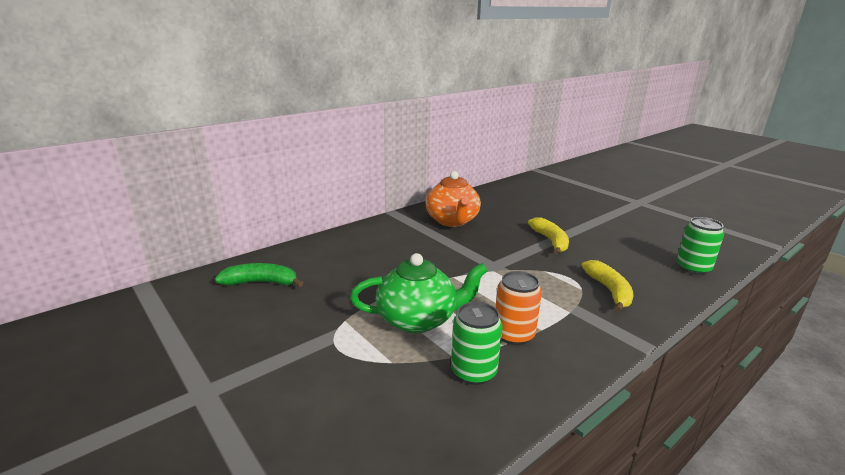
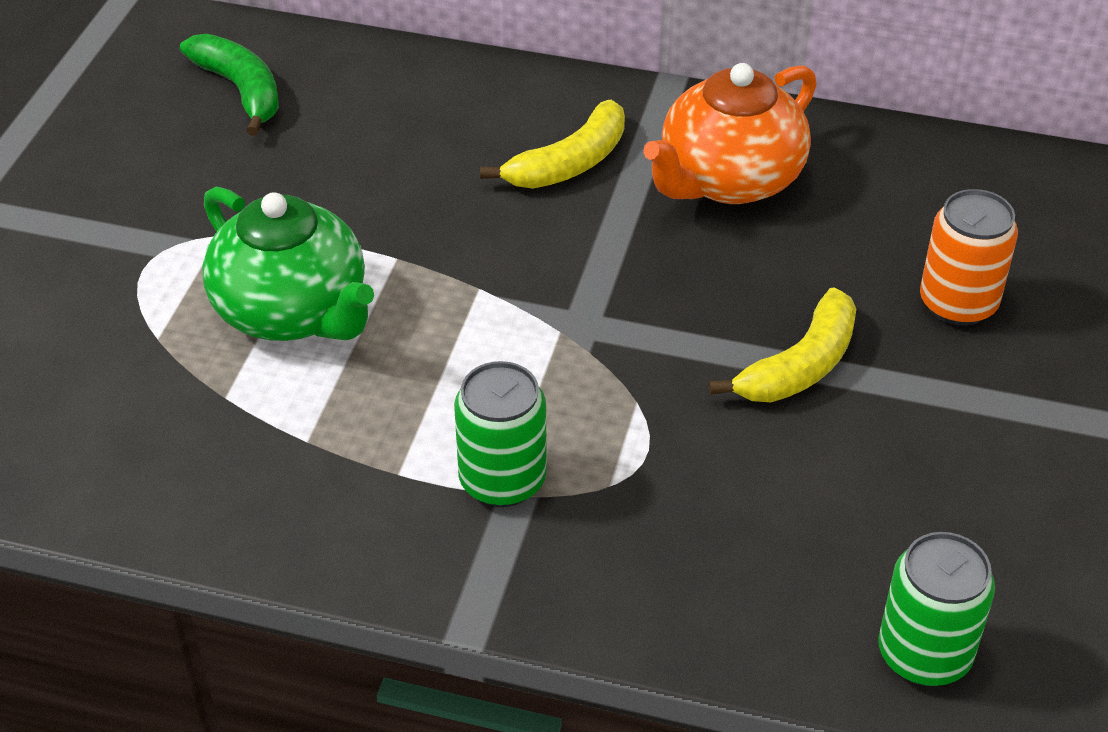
camera: 55 degrees right, 20 degrees up
(473, 372) = (204, 435): green can -> green can (502, 480)
(513, 334) = (349, 443): orange can -> orange can (958, 303)
(609, 291) = (645, 529): yellow banana -> yellow banana (569, 163)

